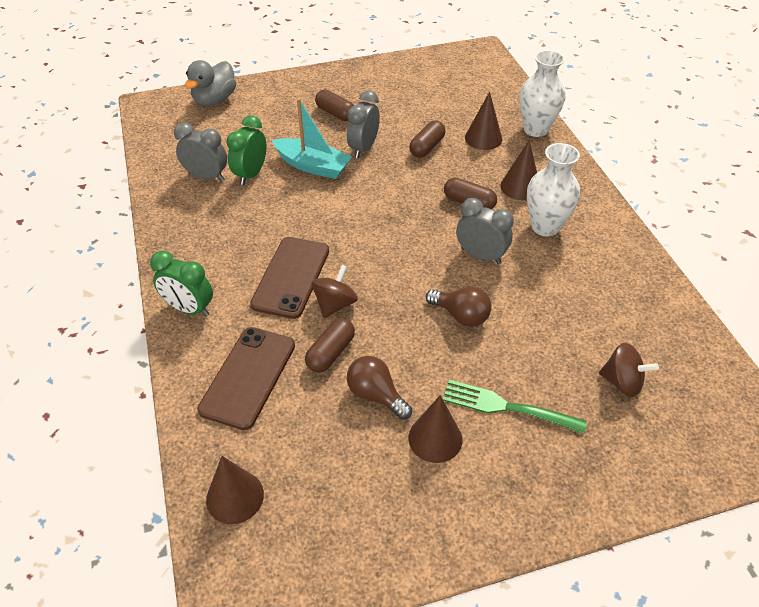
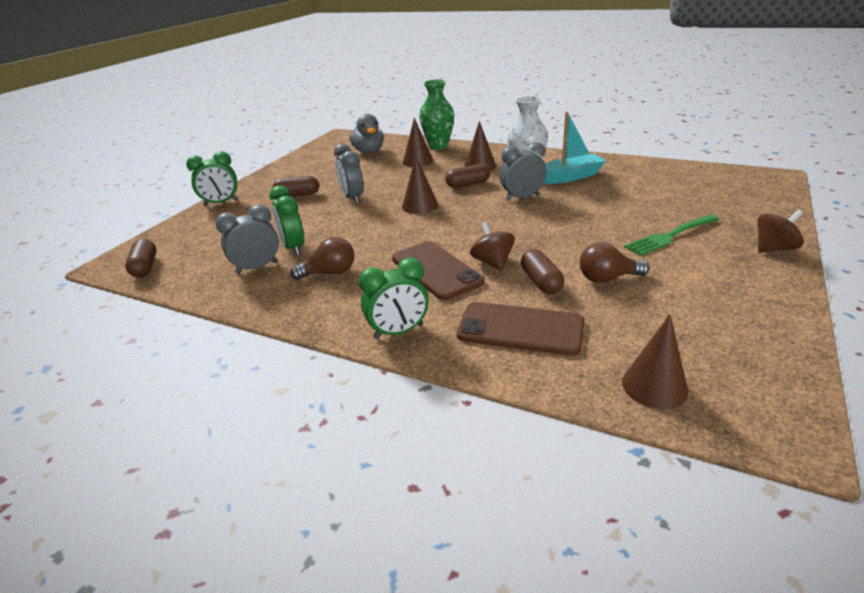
camera: 45 degrees left, 15 degrees down
(214, 100) = (177, 233): grey duck -> grey duck (369, 151)
(248, 377) = (520, 329): brown phone -> brown phone turned 45 degrees counterclockwise
(279, 84) = (221, 203): none -> green clock
(312, 166) = (334, 221): turquoise boat -> turquoise boat (569, 177)
(427, 147) = (393, 179): brown capsule -> brown capsule (145, 267)
(435, 438) = (674, 270): brown cone -> brown cone (420, 205)
(461, 315) = (568, 222): brown light bulb -> brown light bulb (330, 273)
(535, 129) = (438, 146): white vase -> green vase
(622, 382) = (685, 196): brown spinning top -> brown spinning top (774, 248)

